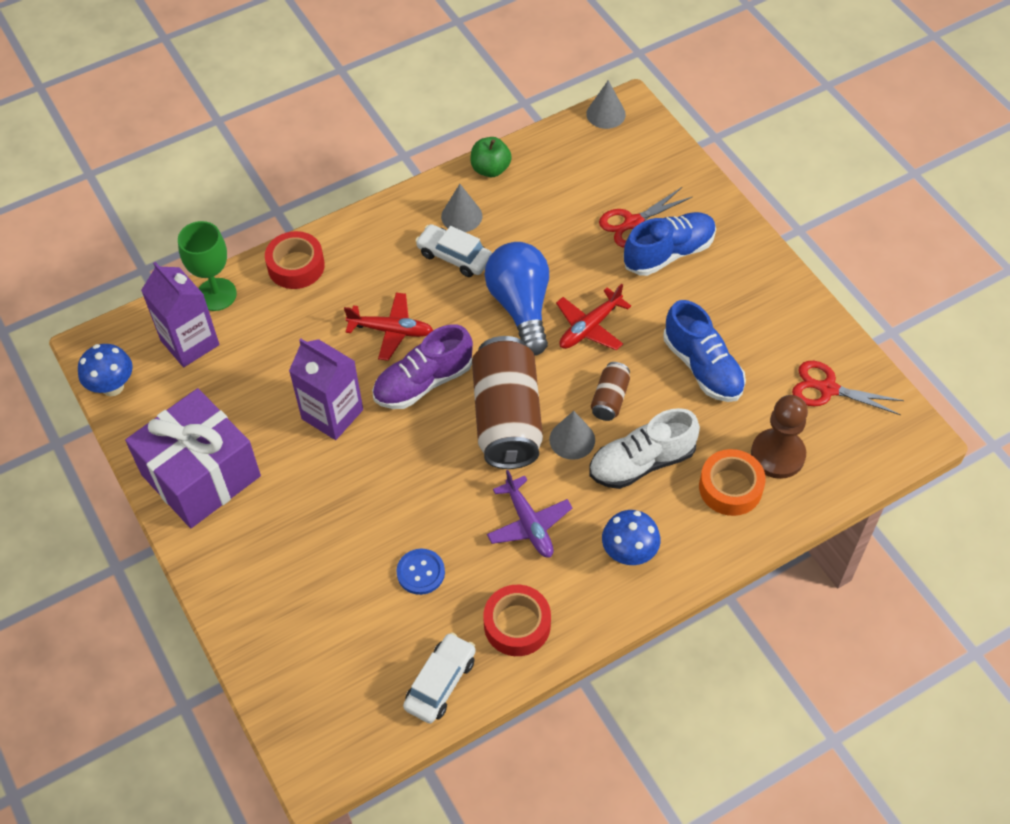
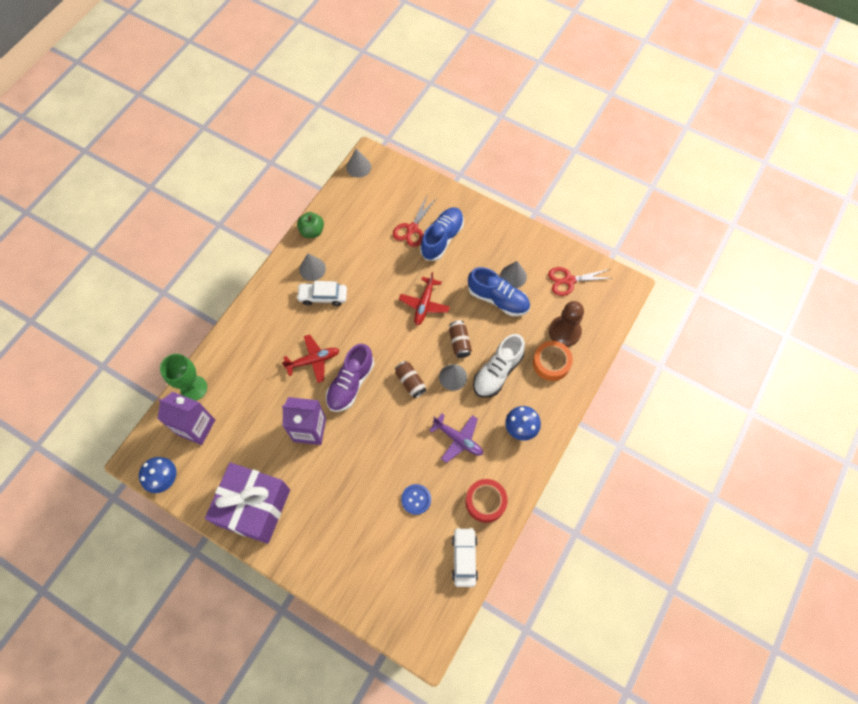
camera: 30 degrees left, 10 degrees up
(296, 266) = (232, 346): red tape -> none
(507, 418) = (410, 382): brown can -> brown can, size x0.46
(521, 307) = (379, 310): blue light bulb -> none
(744, 346) = (513, 276): none -> grey cone

